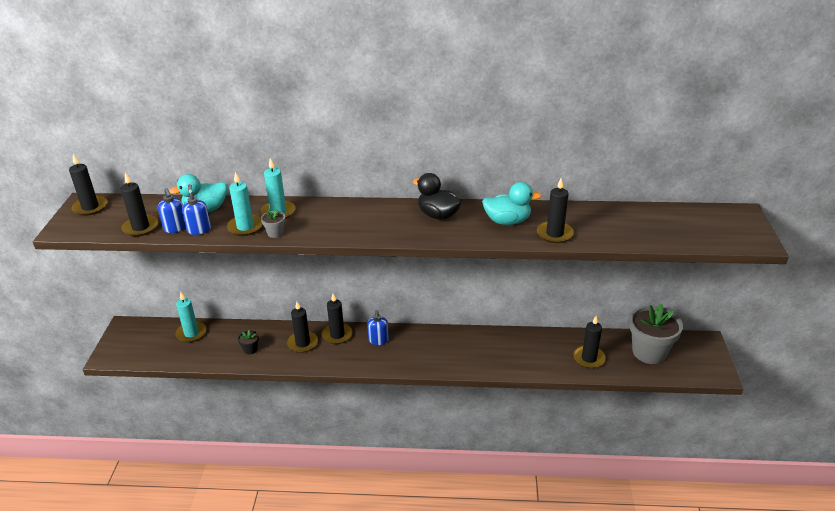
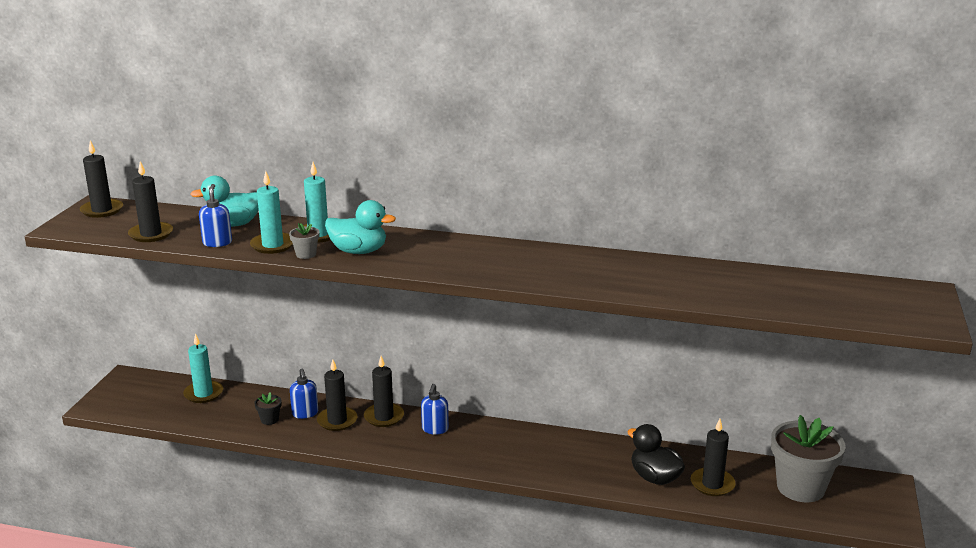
camera: 10 degrees right, 10 degrees down
(175, 228) = (190, 238): blue soap dispenser -> blue soap dispenser (305, 413)
(438, 215) = (514, 256): black duck -> black duck (655, 477)
(507, 221) = (601, 270): turquoise duck -> turquoise duck (359, 251)
(554, 234) = (657, 288): black candle -> none

